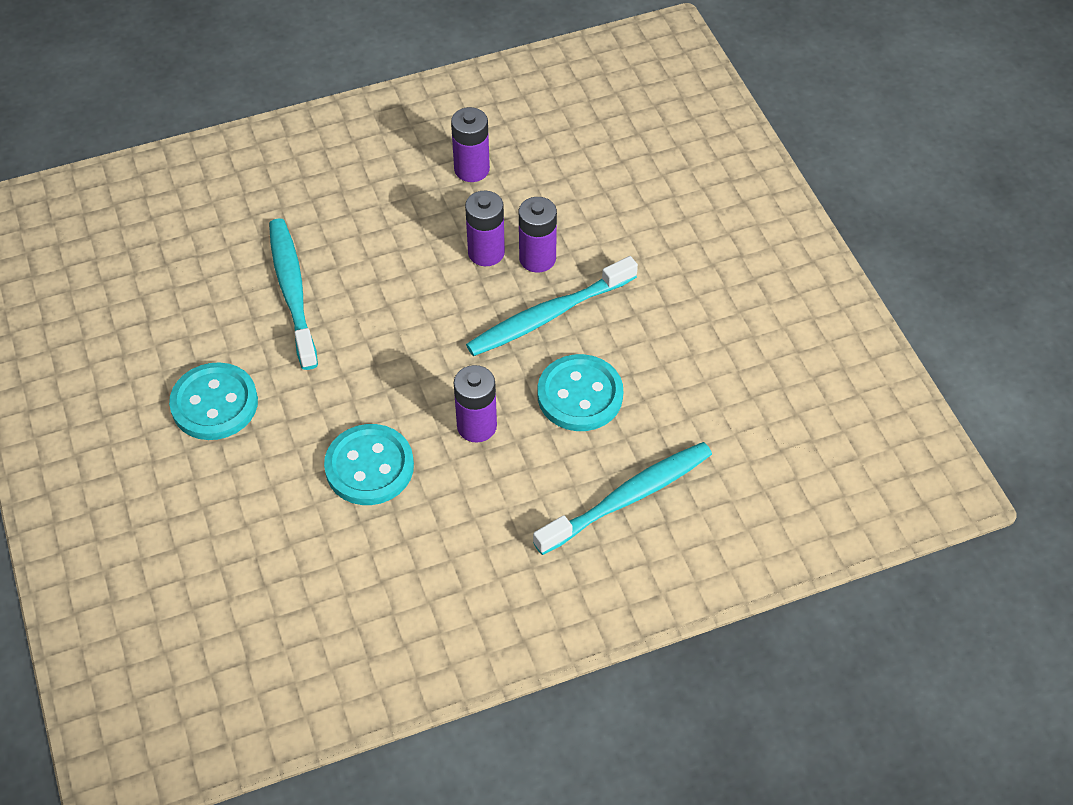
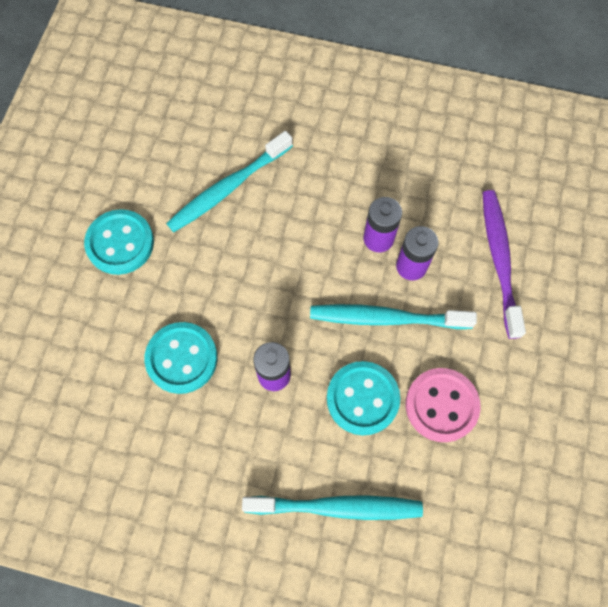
camera: 35 degrees right, 15 degrees up
(292, 291) = (228, 188): turquoise toothbrush -> turquoise toothbrush turned 150 degrees counterclockwise
(471, 169) = (415, 164): purple battery -> none
(617, 208) = (499, 260): none -> purple toothbrush
(658, 357) = (441, 405): none -> pink button

